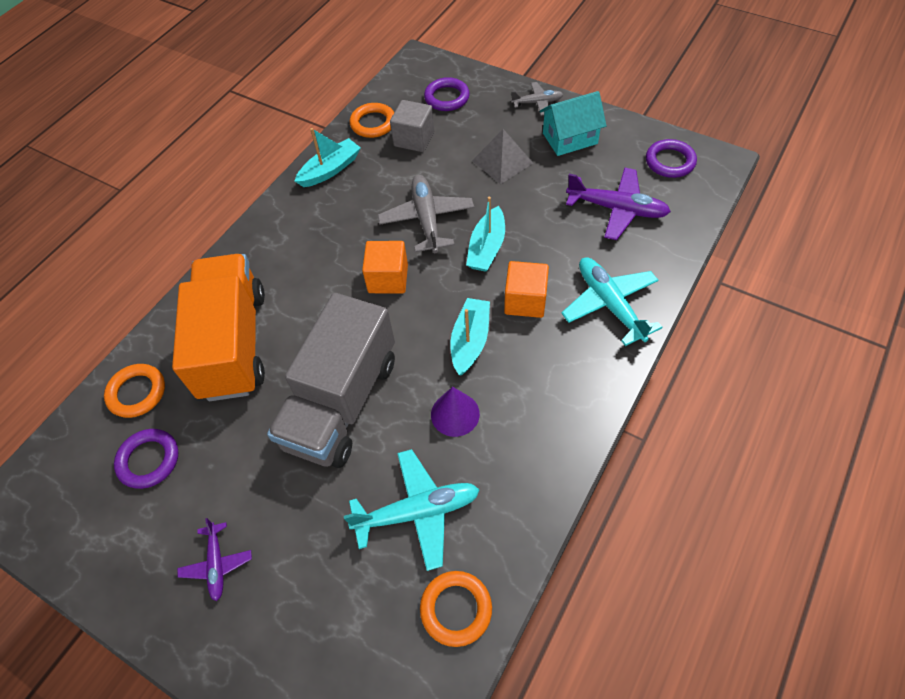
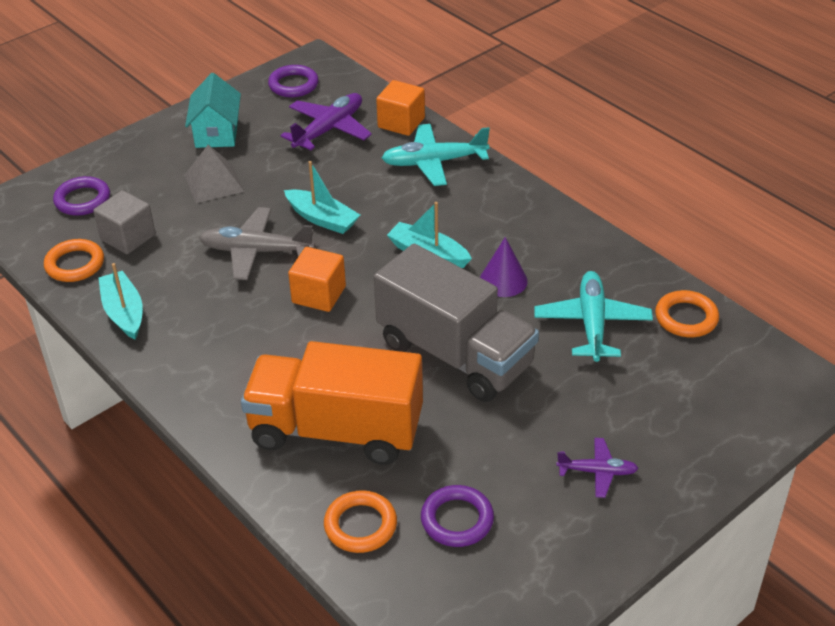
camera: 75 degrees left, 15 degrees down
(525, 301) = (401, 210): orange cube -> orange cube (401, 123)
(537, 102) = (147, 140): grey plane -> none

